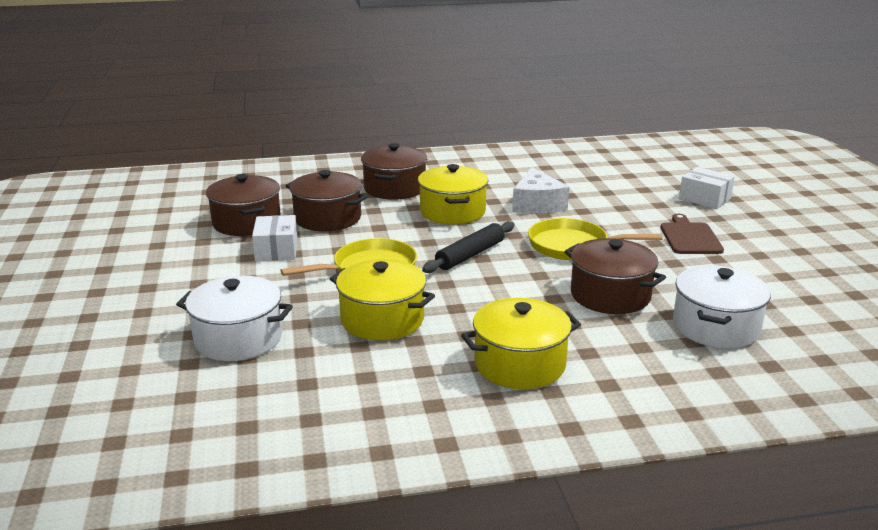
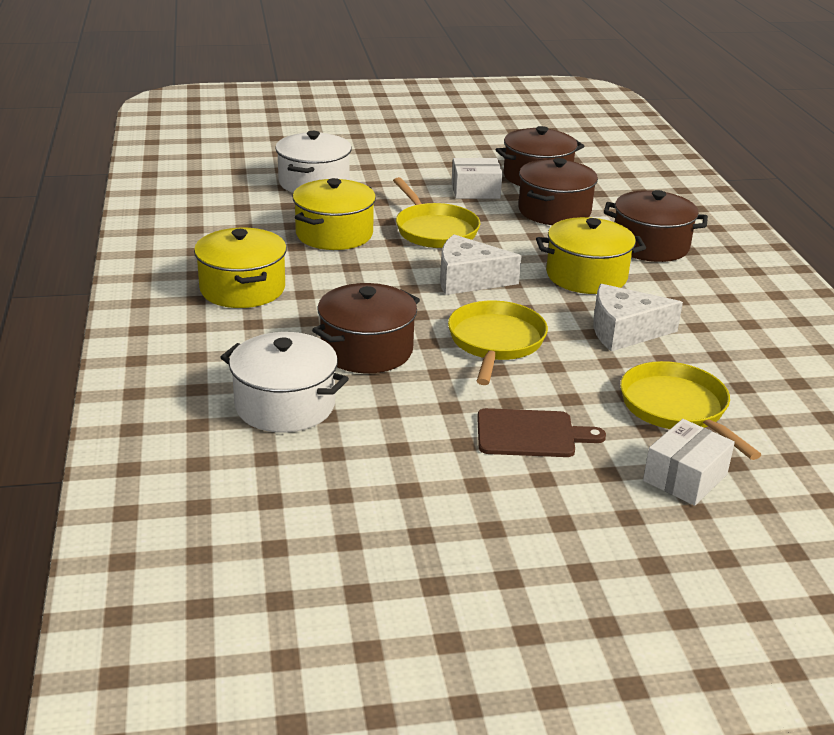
camera: 90 degrees right, 5 degrees up
(470, 255) = (468, 279): black rolling pin -> white cheese
(631, 196) = (677, 409): none -> yellow pan

